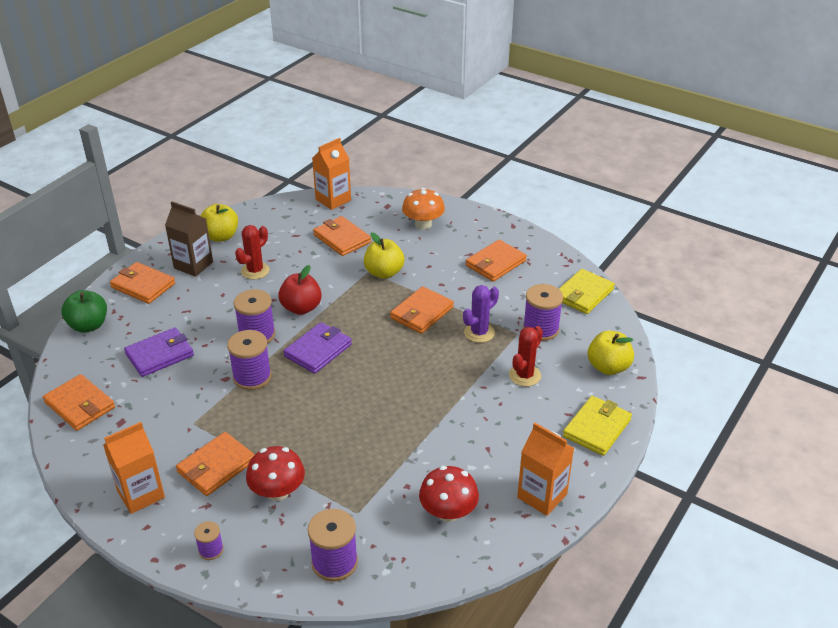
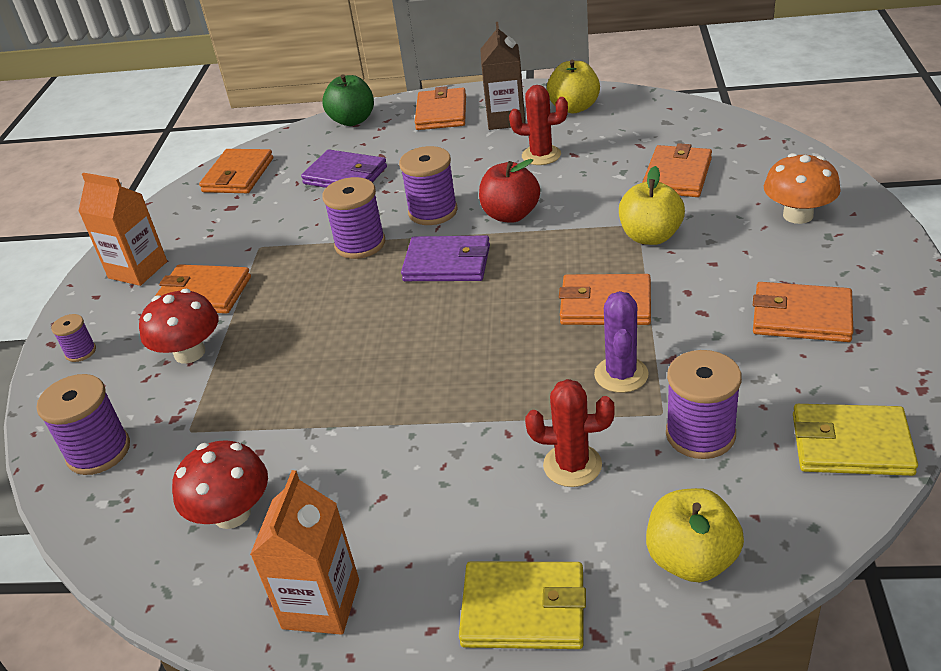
camera: 65 degrees right, 0 degrees up
(333, 200) = (745, 132): orange carton -> none
(479, 333) = (621, 375): purple cactus -> purple cactus turned 75 degrees clockwise

